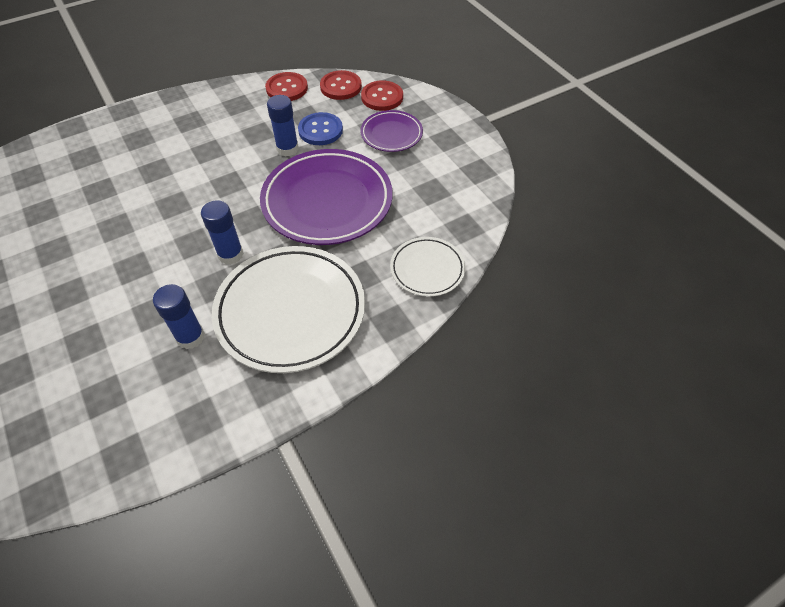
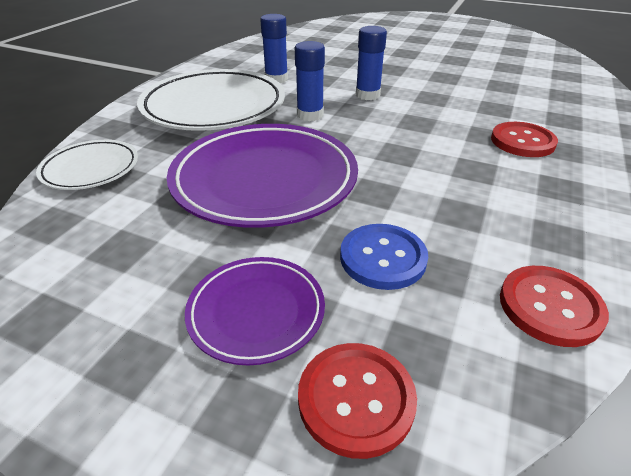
camera: 145 degrees right, 15 degrees down
(287, 149) = (390, 211): blue glue stick -> blue glue stick (367, 95)
(341, 87) = (471, 375): red button -> red button (522, 141)

